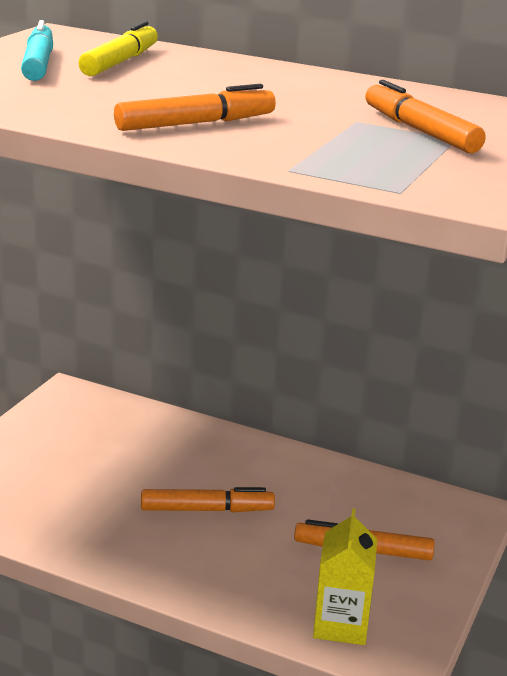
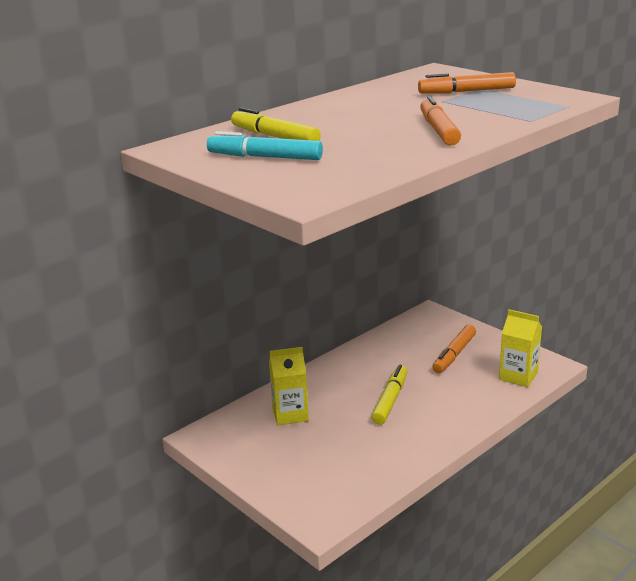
camera: 65 degrees left, 0 degrees up
(137, 439) = (290, 414): none -> yellow carton
(207, 510) = (390, 400): orange marker -> yellow marker

